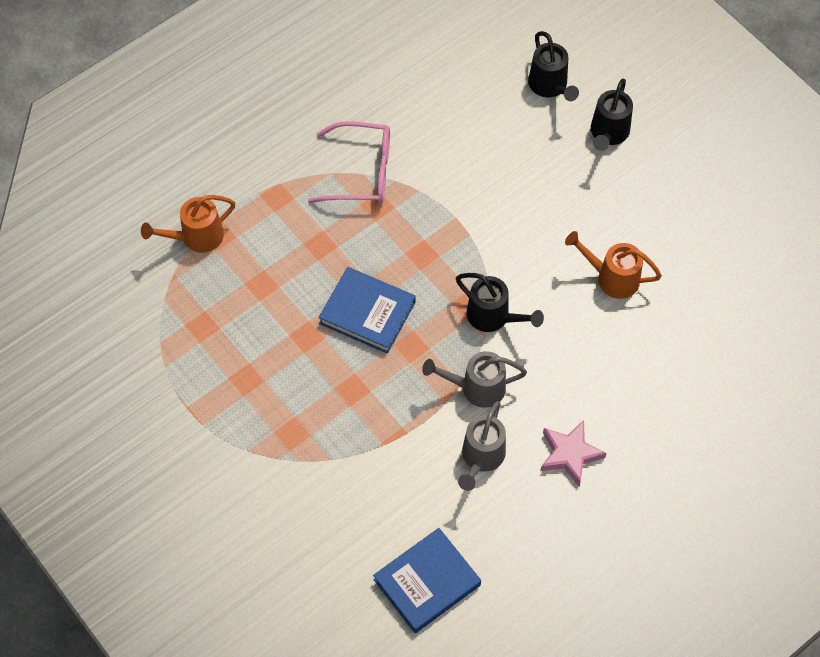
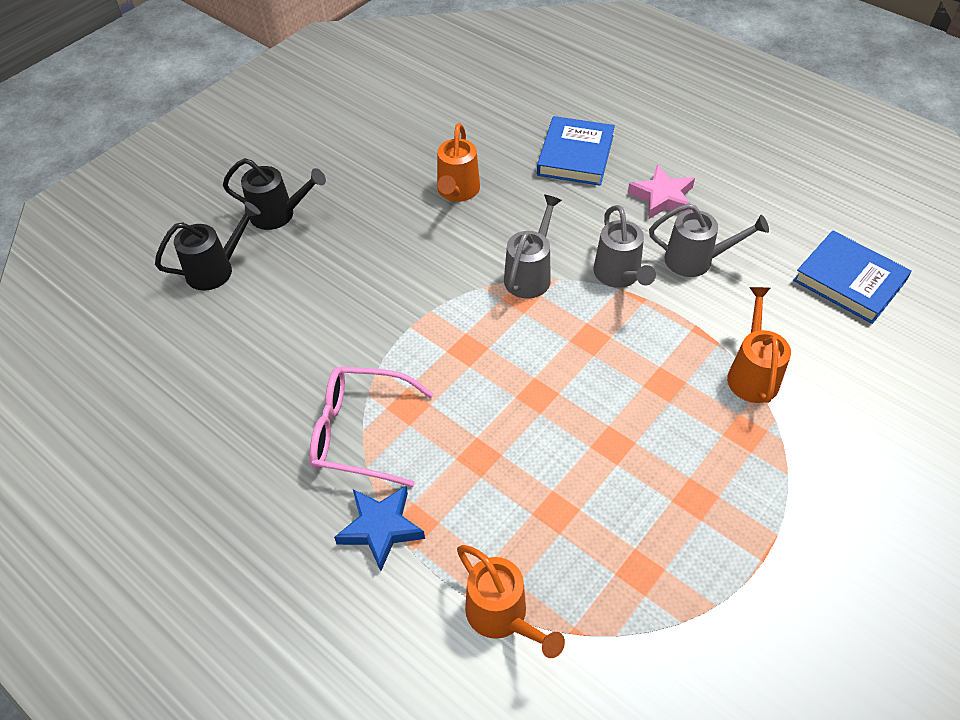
camera: 100 degrees left, 10 degrees down
(280, 176) = (380, 528): none -> blue star
(346, 459) = (752, 373): none -> orange watering can
(361, 172) = (360, 432): pink glasses -> pink glasses turned 75 degrees counterclockwise
(367, 313) = (560, 388): blue book -> blue book (575, 155)
(494, 317) = (530, 274): black watering can -> grey watering can

